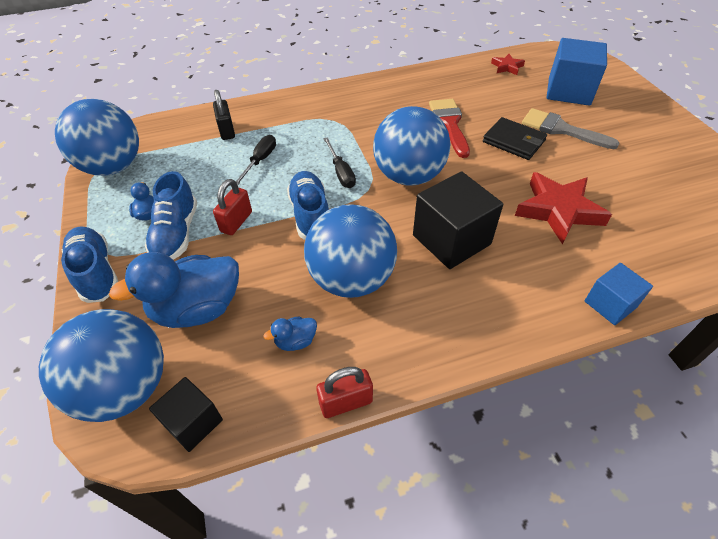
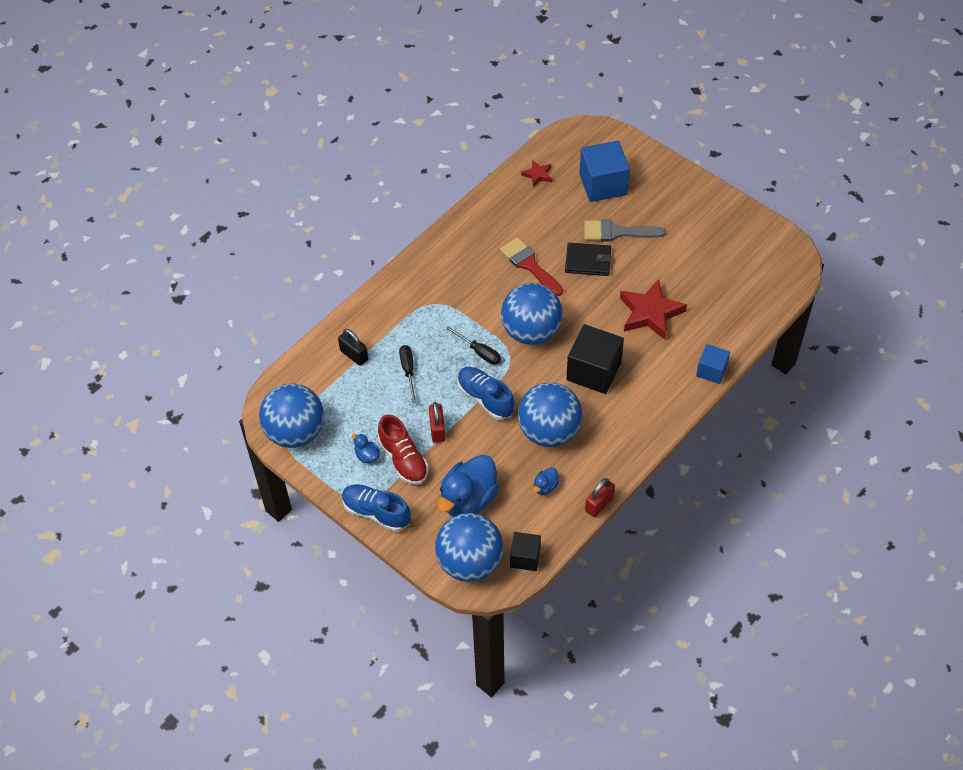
camera: 30 degrees left, 5 degrees up
(176, 234) = (403, 459): blue shoe -> red shoe

